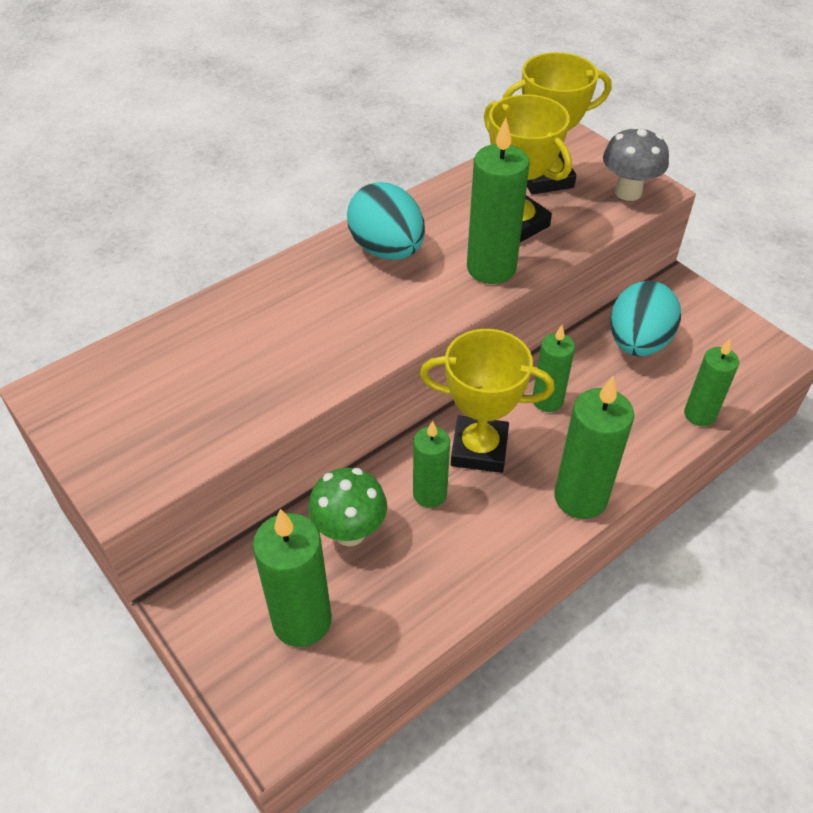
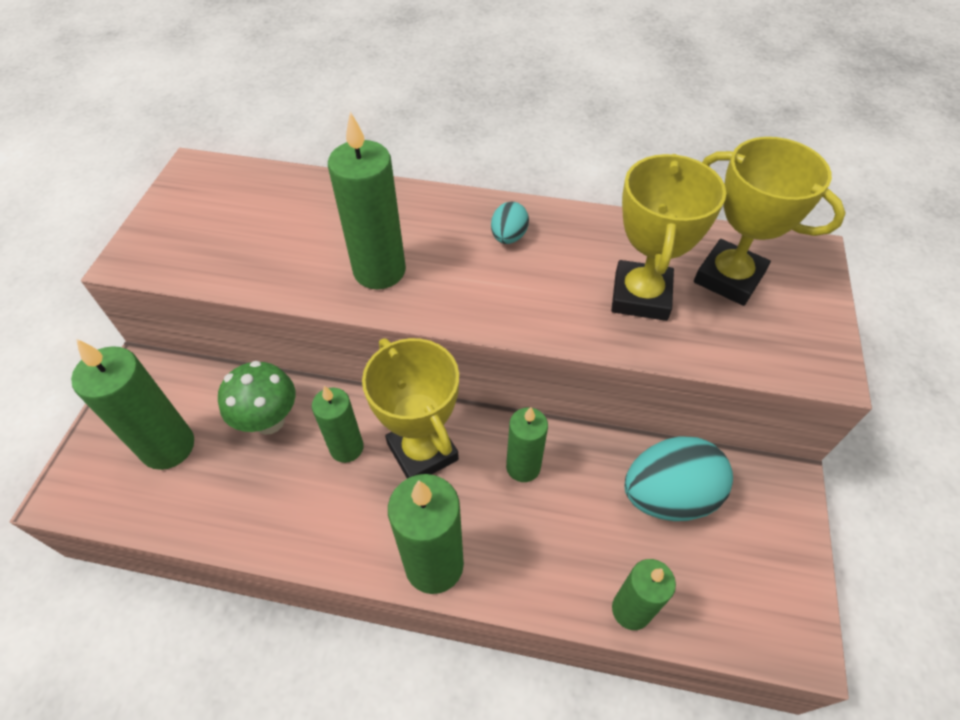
camera: 50 degrees right, 5 degrees up
(387, 250) = (508, 237): turquoise egg -> turquoise egg, size x0.51
(491, 268) = (562, 314): green candle -> green candle (379, 271)
(628, 192) = (793, 350): grey mushroom -> none

